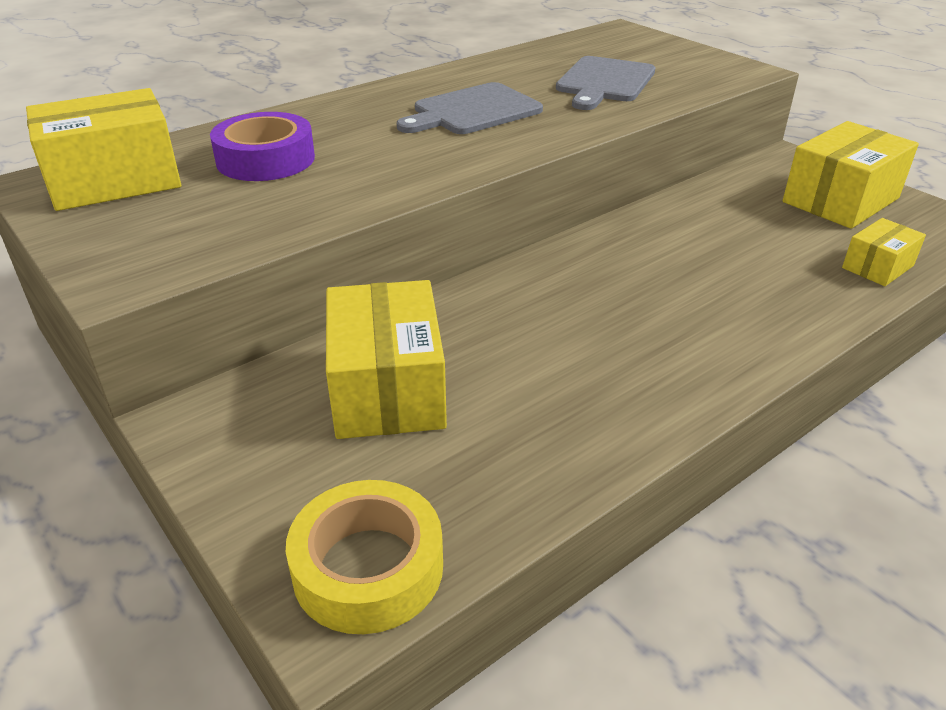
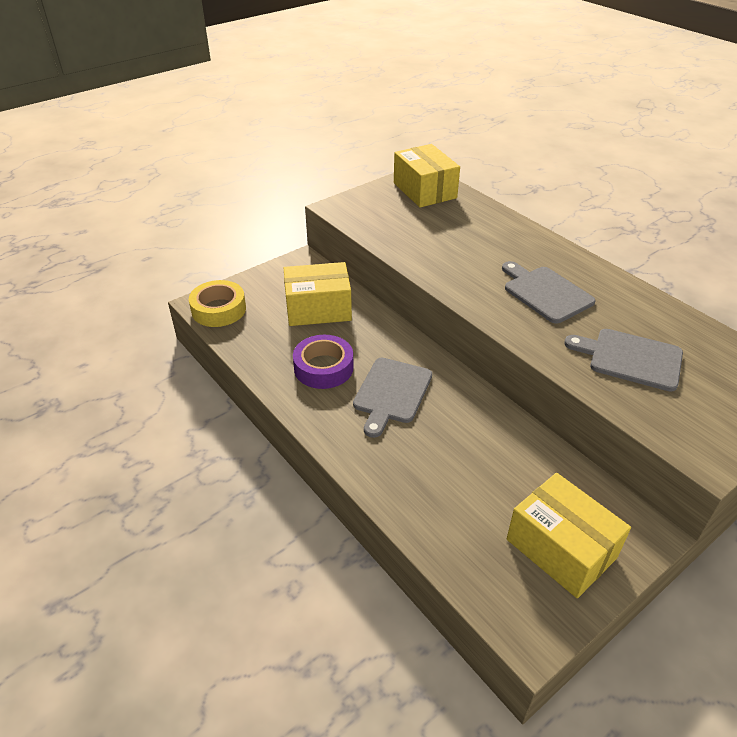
camera: 90 degrees right, 5 degrees up
(265, 159) = (455, 226): purple tape -> purple tape (323, 368)
(625, 302) = (391, 393): none -> grey cutting board
(877, 267) = (445, 538): yellow box -> none

